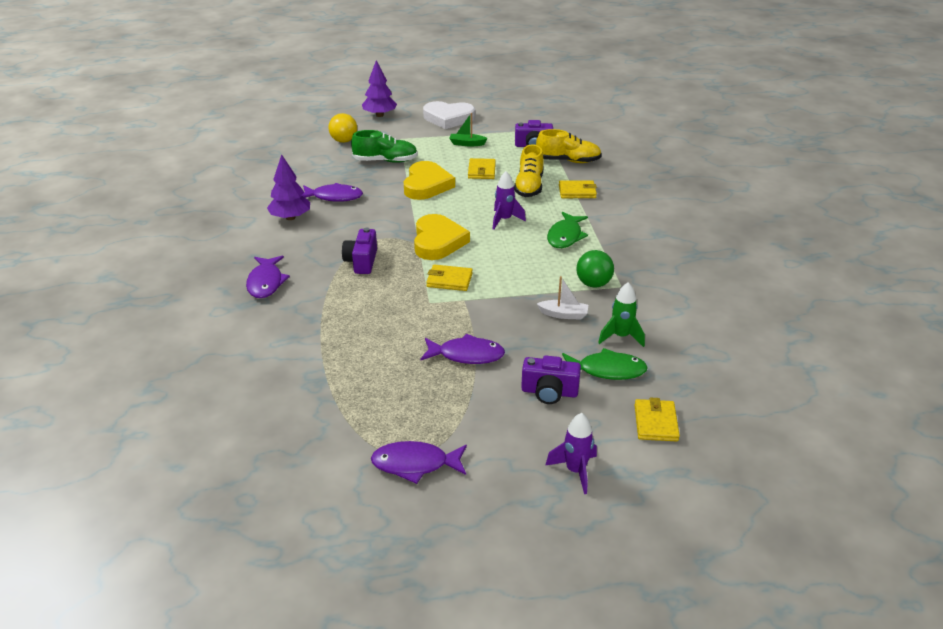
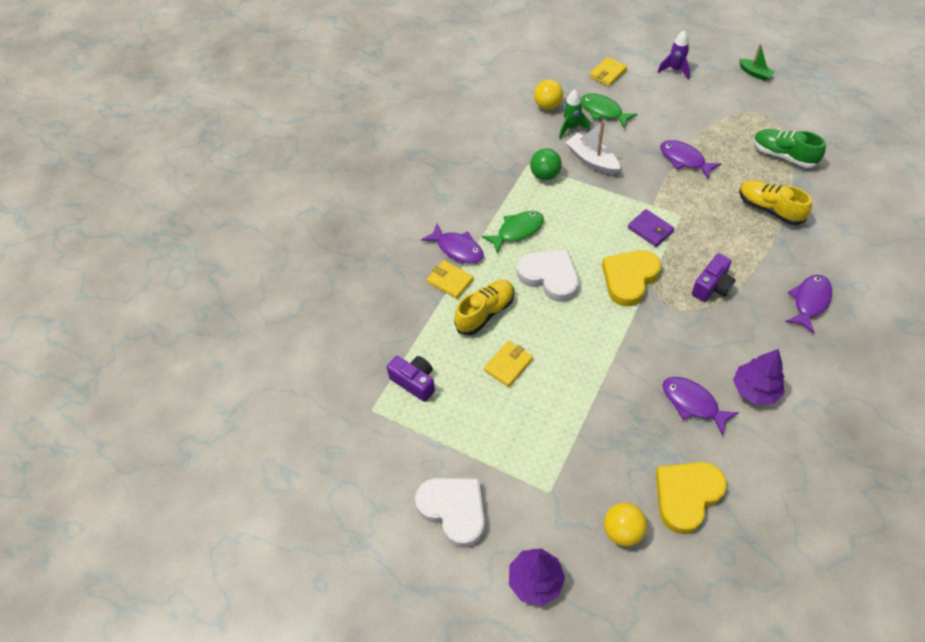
camera: 140 degrees left, 20 degrees up
(385, 161) = (597, 447): green shoe -> green shoe (783, 155)
(415, 464) = (762, 108): purple fish -> purple fish (457, 249)
(426, 185) = (582, 371): yellow heart -> yellow heart (686, 496)
(449, 280) = (650, 230): yellow wallet -> purple wallet
(467, 144) = (480, 430): green boat -> green boat (755, 73)
(504, 220) = (550, 277): purple rocket -> white heart
(549, 392) = (651, 114): purple camera -> none
(563, 314) = (591, 160): white boat -> white boat, size x1.56
(568, 161) = (408, 333): yellow shoe -> yellow shoe (769, 209)
(675, 349) = (547, 106): none -> yellow ball

